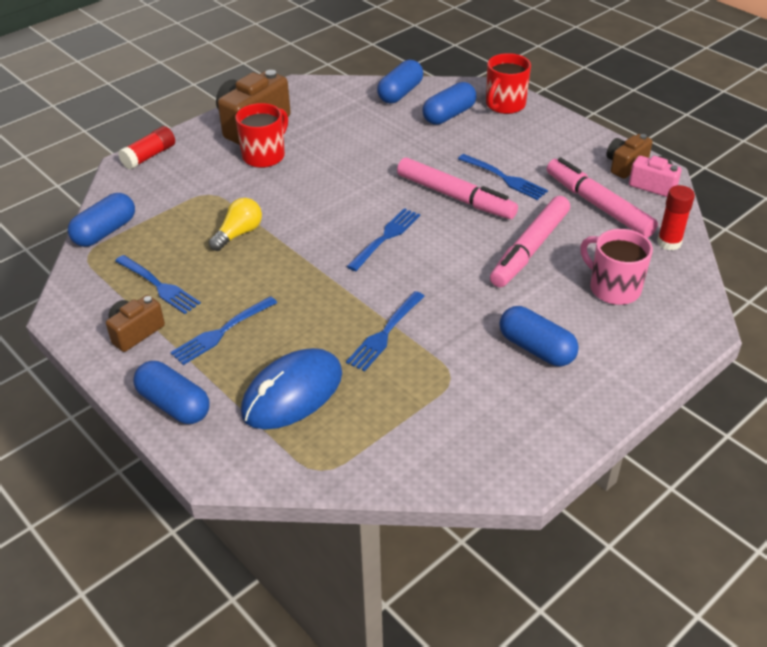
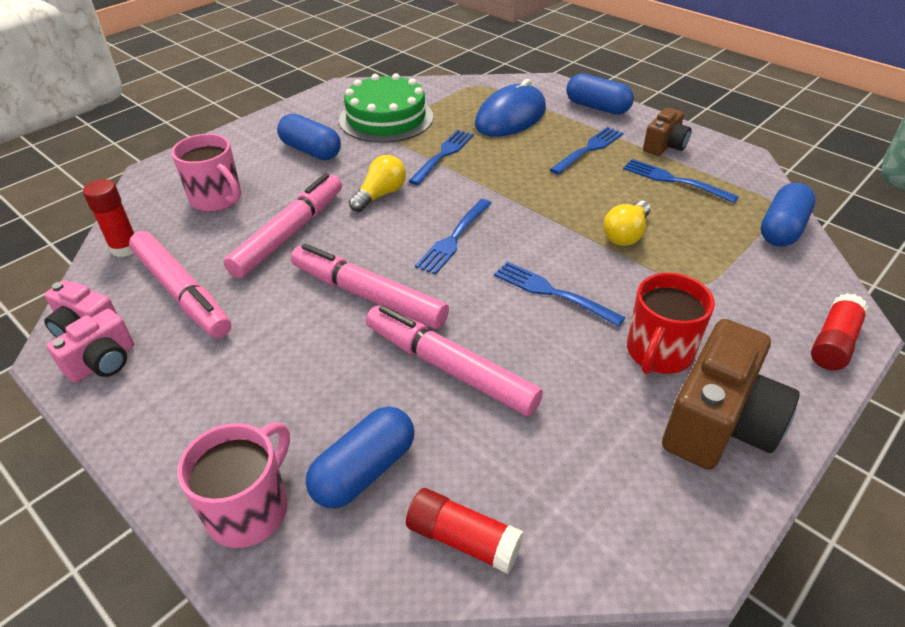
camera: 175 degrees right, 0 degrees up
(399, 154) = (450, 368): none -> pink marker
(400, 93) = (463, 539): blue capsule -> red glue stick
(452, 284) = (380, 195): none -> yellow light bulb
(452, 401) = (386, 118): none -> green cake
(503, 178) = (295, 330): blue fork -> blue fork (553, 293)
(504, 105) = (249, 509): red mug -> pink mug
(625, 165) = (103, 362): brown camera -> pink camera

